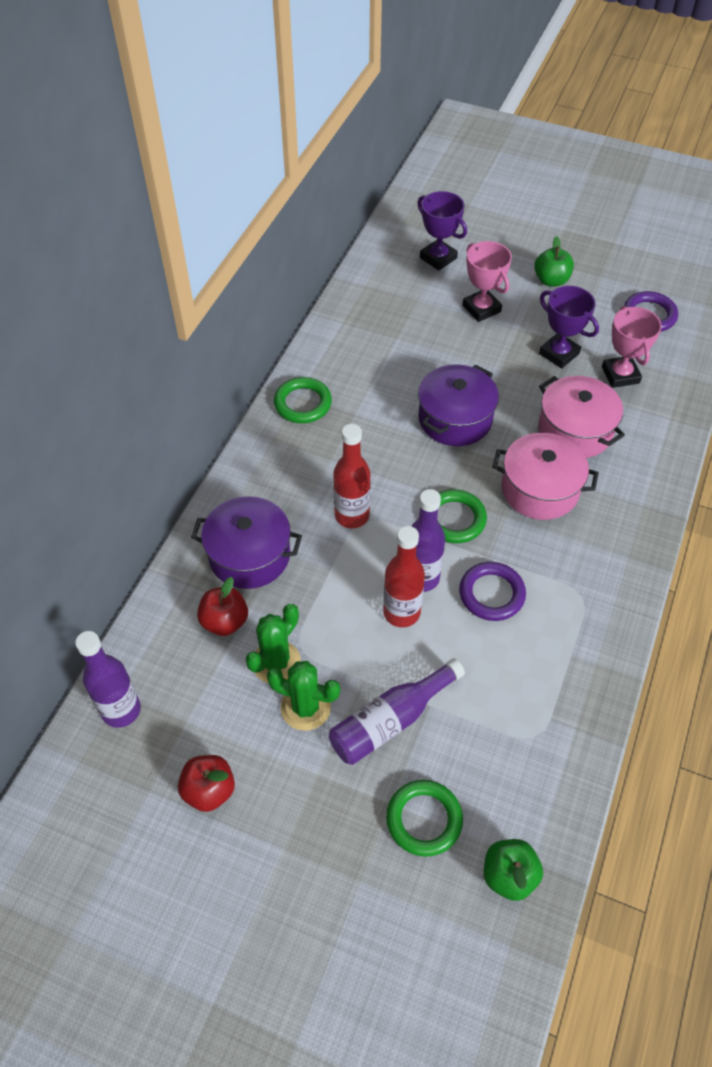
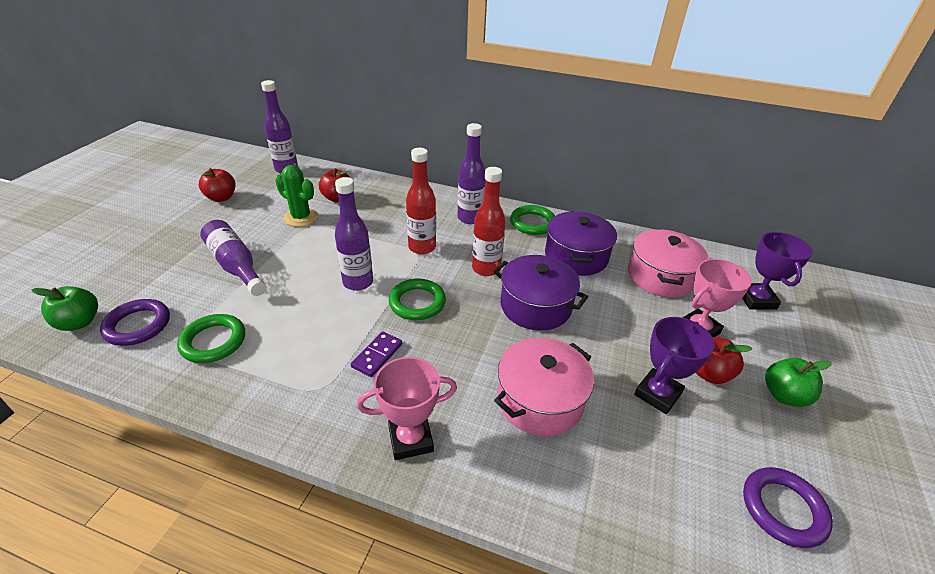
camera: 85 degrees right, 15 degrees down
(249, 555) = (389, 205): purple pot -> purple pot (576, 256)
(288, 465) = (470, 218): none -> purple bottle
(305, 707) = (262, 230): green cactus -> none
(401, 612) = (327, 272): red bottle -> red bottle (486, 268)
(424, 819) = (151, 280): green ring -> green ring (213, 341)
(438, 258) = (756, 300): purple trophy -> purple trophy turned 45 degrees counterclockwise
(491, 594) = (334, 323): purple ring -> purple ring (138, 325)
(533, 316) = (708, 373): none -> red apple
(535, 551) = (377, 355): none -> purple domino
(539, 489) = (454, 364): pink pot -> pink pot (660, 276)
(620, 375) = (645, 457): pink trophy -> pink trophy (410, 439)

